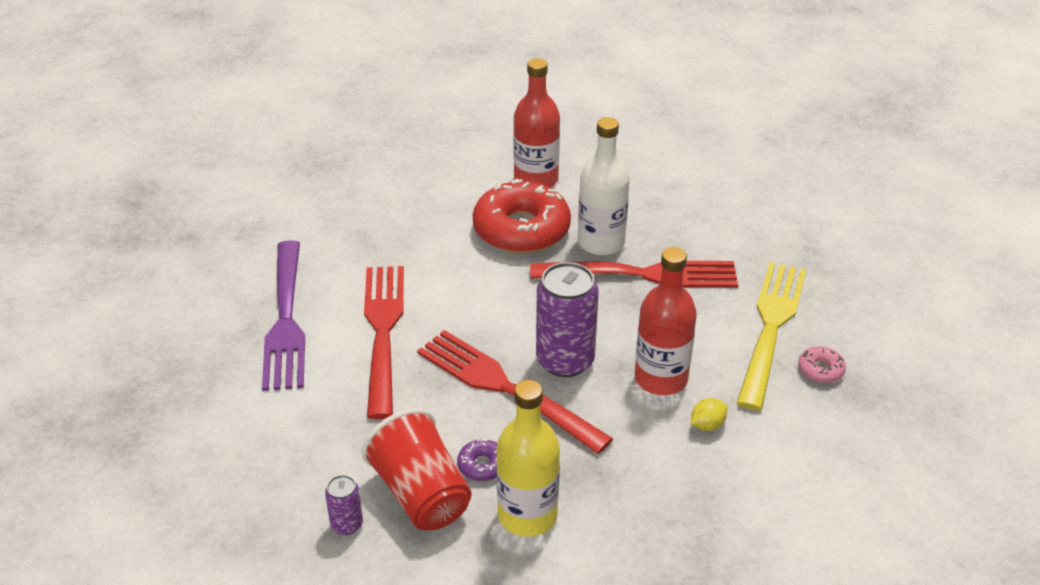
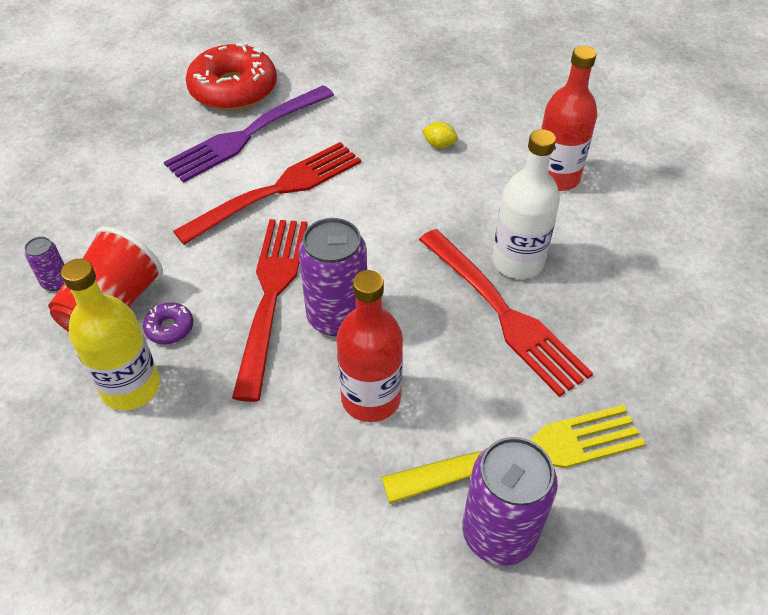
camera: 55 degrees right, 10 degrees up
(521, 229) = (479, 203): red donut -> red donut (233, 89)
(707, 425) = (336, 467): yellow lemon -> yellow lemon (439, 145)
(820, 370) = (498, 533): pink donut -> purple can

